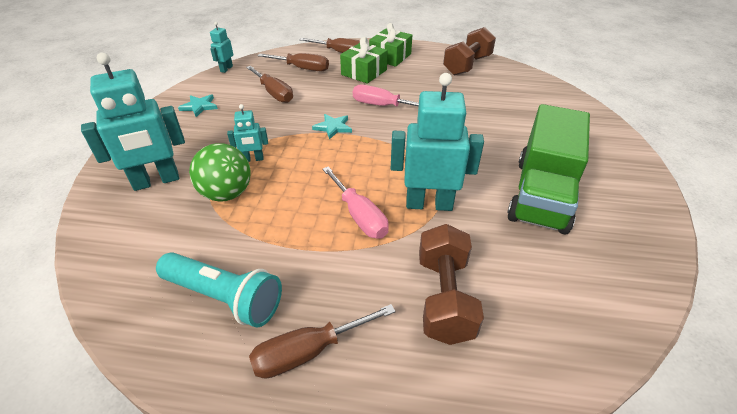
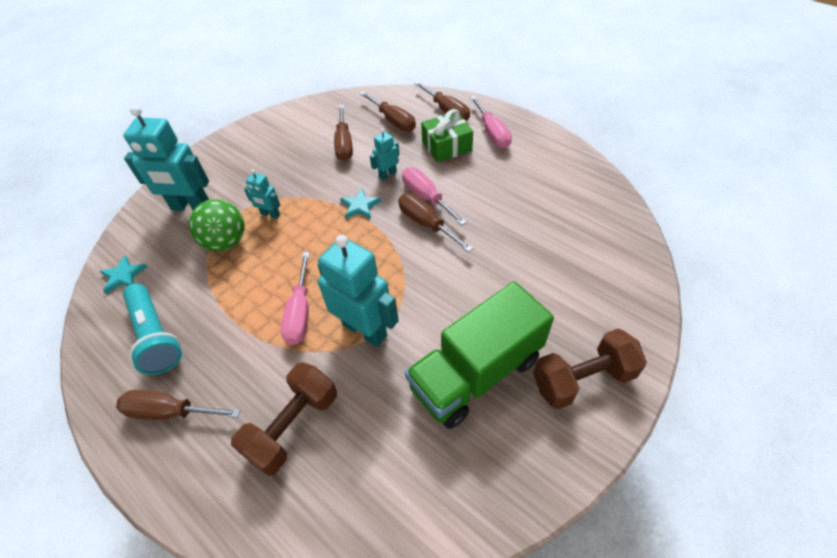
camera: 35 degrees right, 10 degrees up
(199, 106) = (275, 138): turquoise star -> turquoise star (123, 276)
(226, 69) = (328, 99): turquoise robot -> turquoise robot (387, 174)
(390, 57) = (492, 133): green gift -> pink screwdriver
(401, 121) = (426, 223): none -> brown screwdriver
(467, 65) = (565, 175): brown dumbbell -> brown dumbbell (582, 379)

